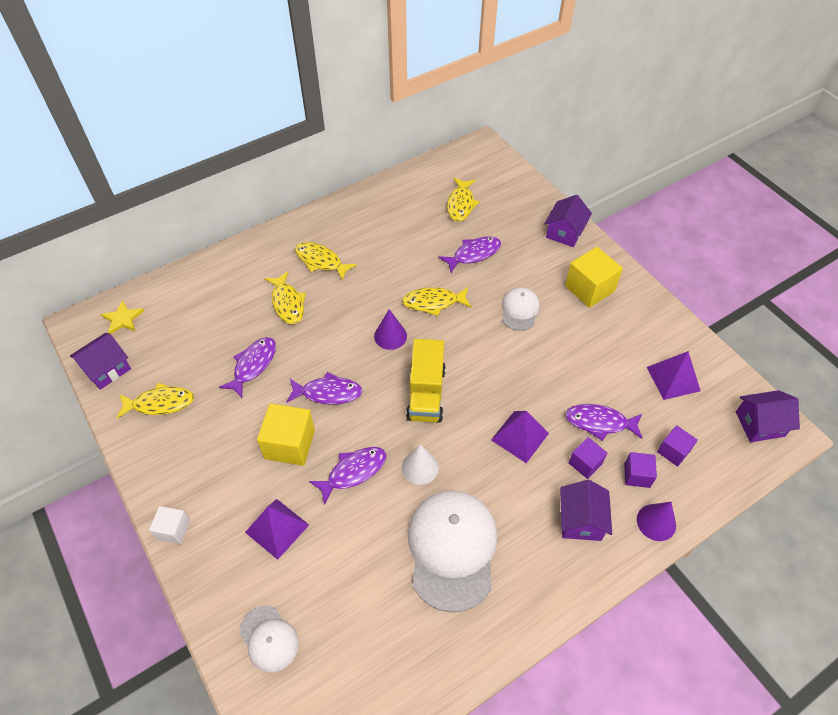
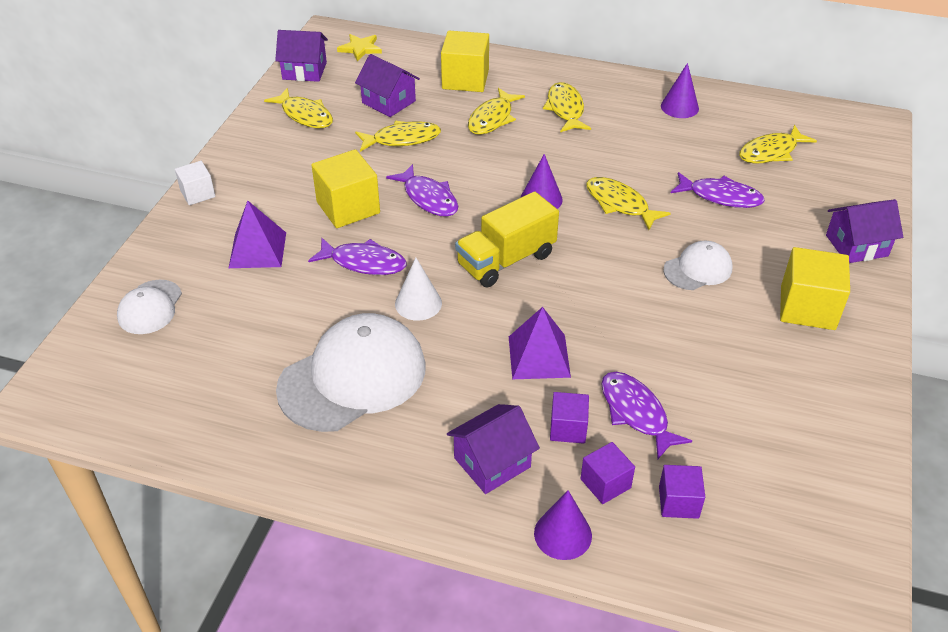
camera: 50 degrees right, 10 degrees down
(231, 287) = (465, 79): none -> yellow cube
(253, 365) = (402, 139): purple fish -> yellow fish
(380, 209) = (679, 107): none -> purple cone
(673, 379) = (782, 449): purple pyramid -> none
(759, 424) = (829, 574): purple house -> purple house (388, 102)

